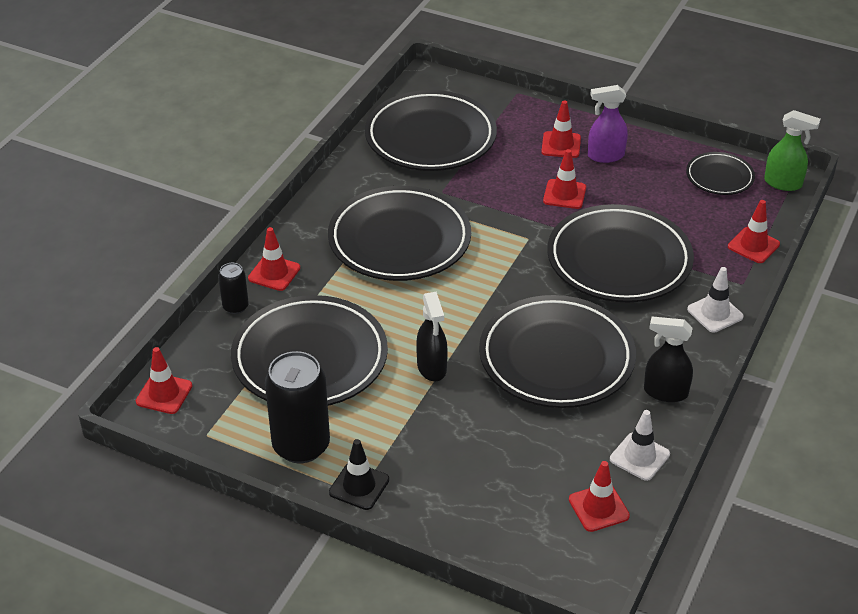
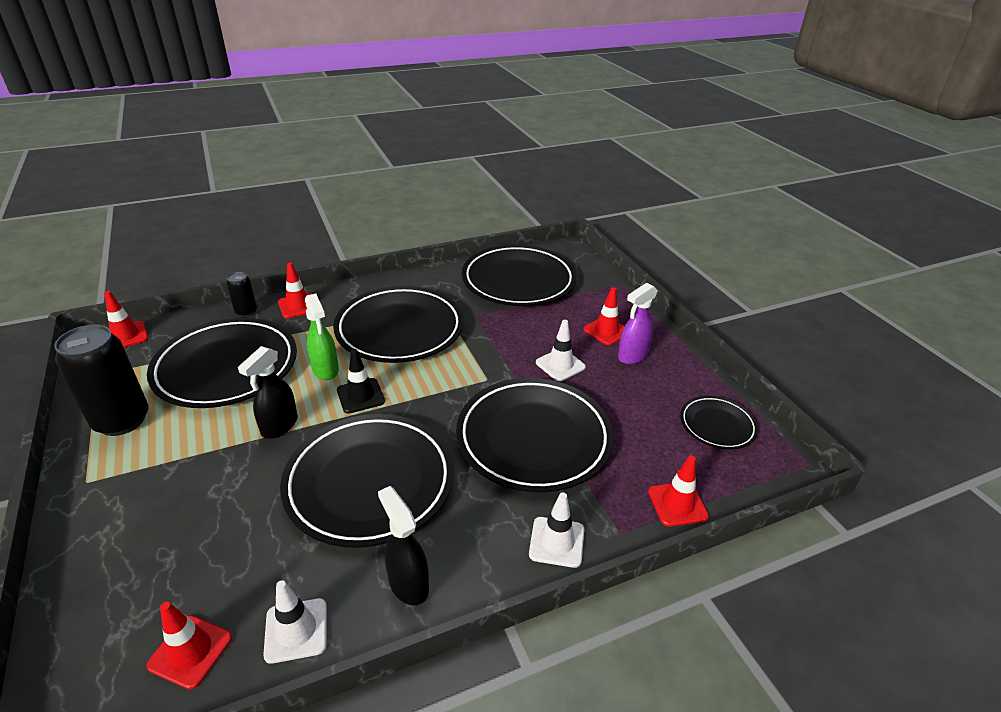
camera: 40 degrees right, 5 degrees down
(359, 486) = (96, 477): black traffic cone -> black traffic cone (360, 396)
(564, 194) = (560, 365): red traffic cone -> white traffic cone
(605, 156) = (632, 356): purple spray bottle -> purple spray bottle turned 75 degrees counterclockwise
(783, 183) = (779, 466): green spray bottle -> green spray bottle (325, 370)

